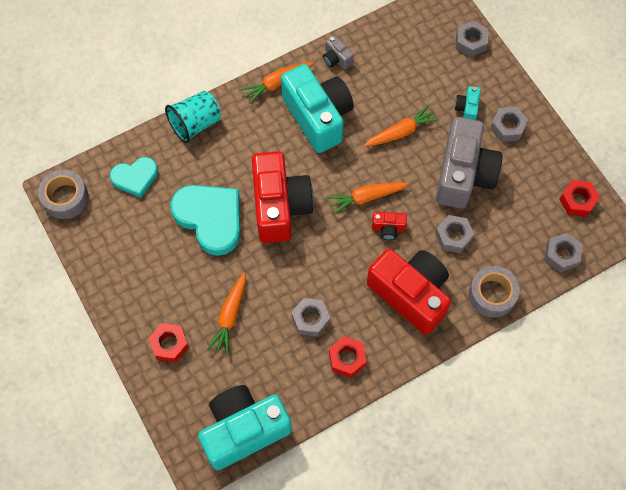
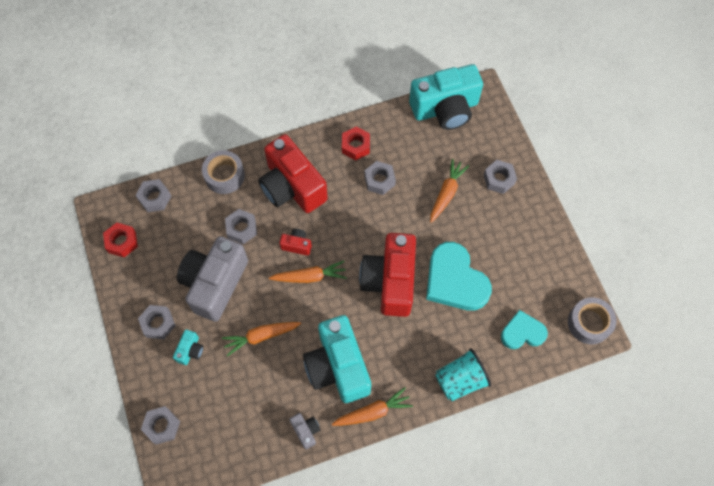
camera: 170 degrees left, 0 degrees up
(169, 344) = (499, 179): red nut -> grey nut

